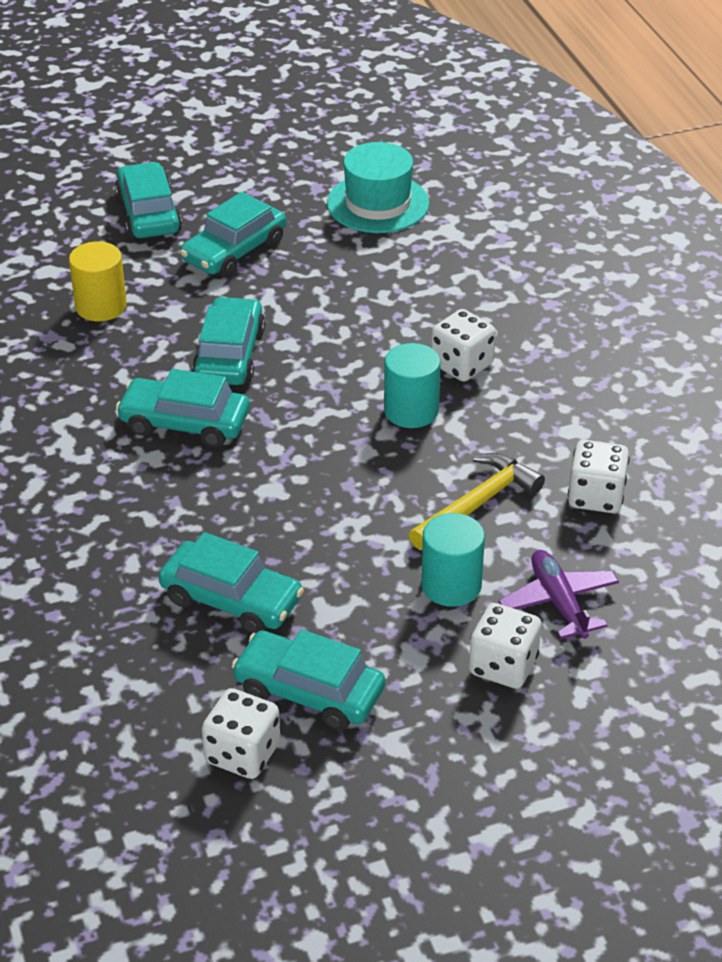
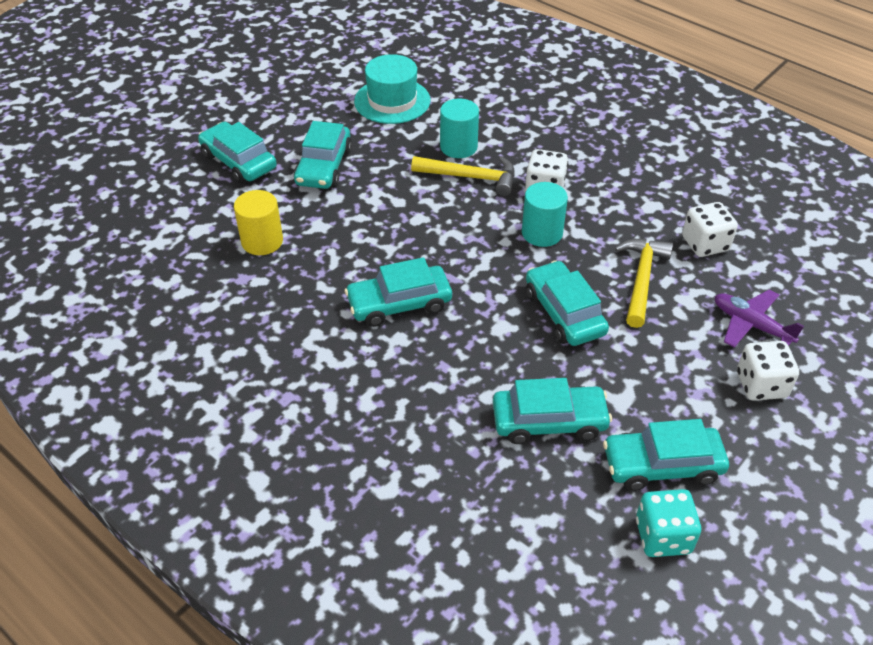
camera: 30 degrees left, 5 degrees up
(229, 355) = (386, 241): turquoise car -> turquoise car (564, 313)
(242, 753) = (663, 536): white dice -> turquoise dice
(387, 320) = (470, 177): none -> yellow hammer
(451, 585) = (678, 343): turquoise cylinder -> turquoise cylinder (458, 147)

